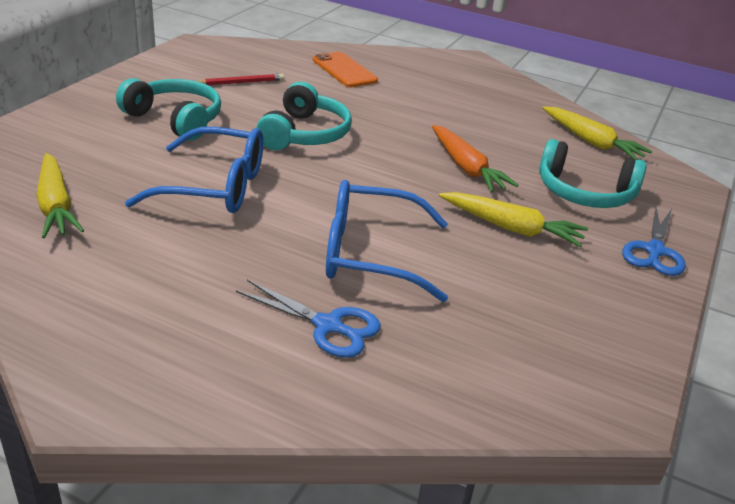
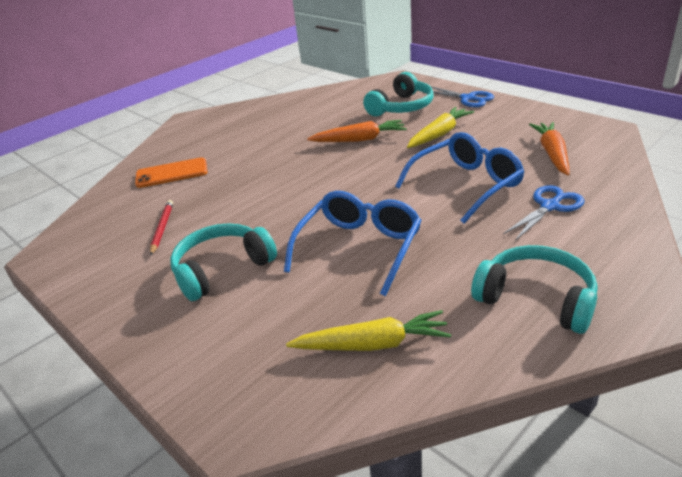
camera: 65 degrees left, 0 degrees up
(304, 134) = (283, 200): turquoise headphones -> turquoise headphones (536, 299)
(370, 254) = (466, 185): blue glasses -> blue glasses turned 150 degrees counterclockwise
(492, 335) = (552, 154): none -> orange carrot
(591, 142) = (338, 96): yellow carrot -> none

